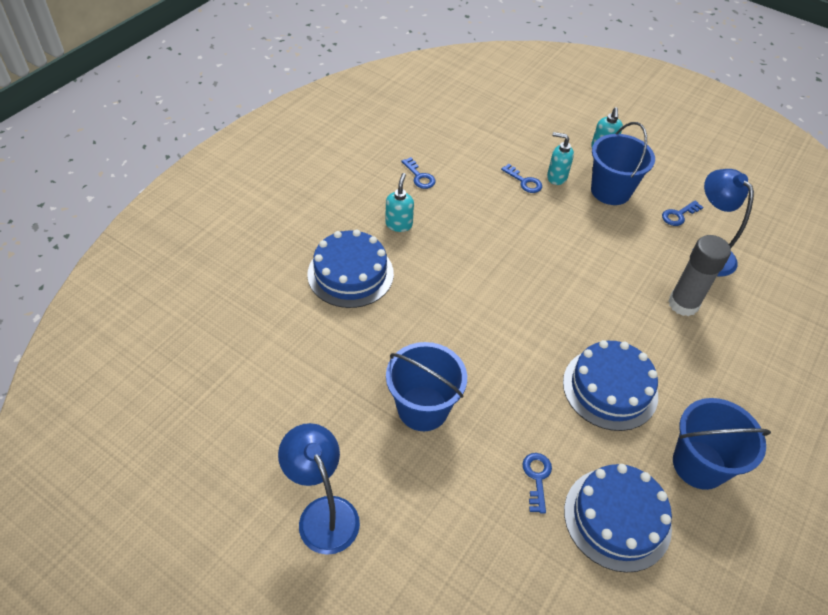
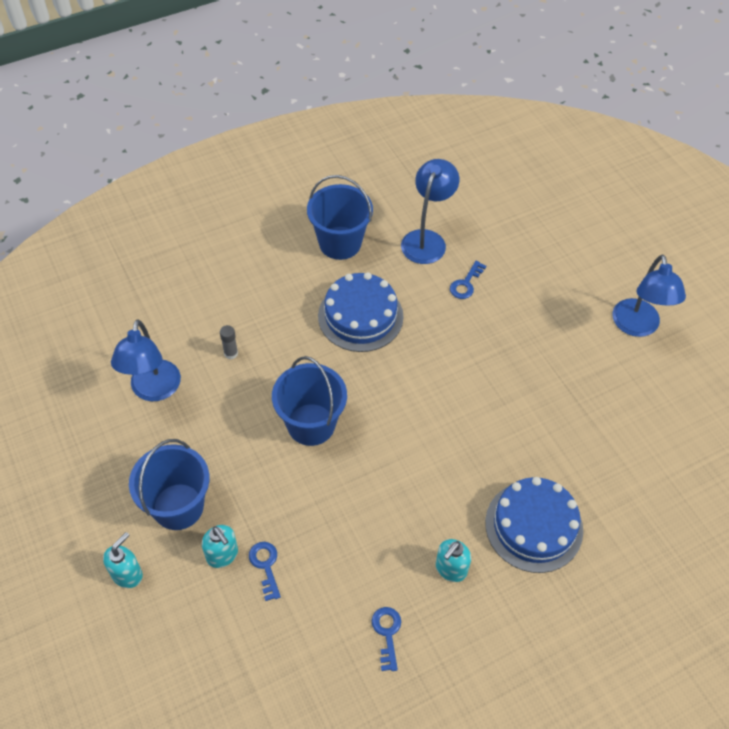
camera: 150 degrees left, 5 degrees up
(423, 408) = (526, 366): blue bucket -> blue bucket (311, 424)
(617, 518) = (426, 239): blue cake -> blue lamp
(678, 215) = (136, 442): blue key -> none
(683, 304) = (231, 353): grey glue stick -> grey glue stick, size x0.46

